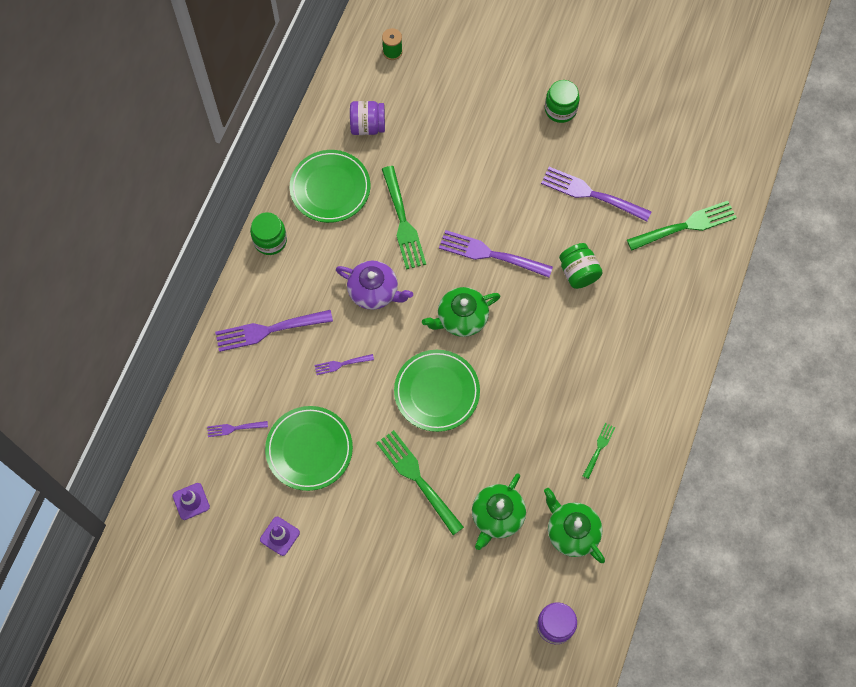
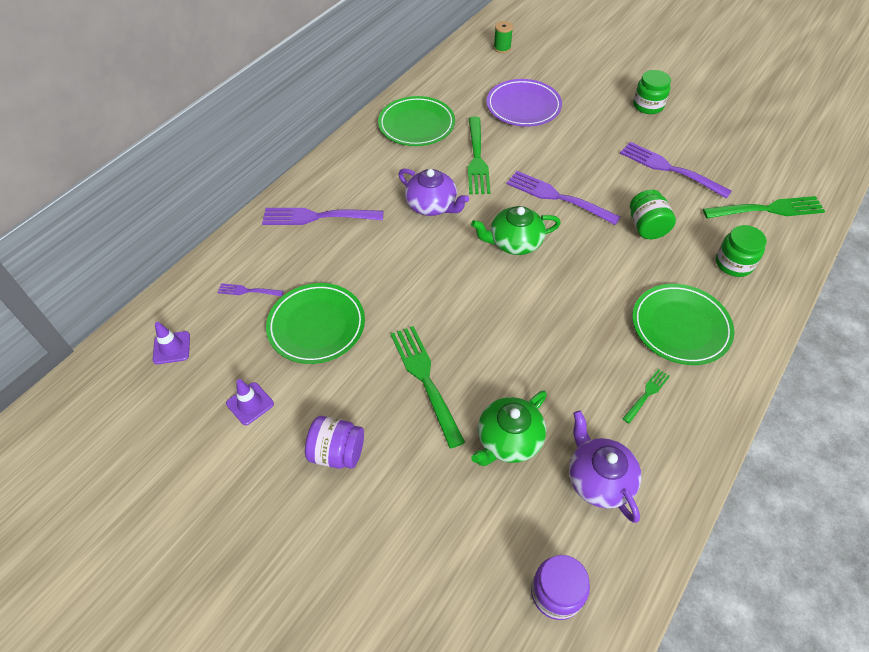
camera: 15 degrees right, 15 degrees down
(270, 240) = (347, 151): green jar -> green jar (734, 264)
(342, 364) = (379, 257): purple fork -> none
(367, 126) = (465, 90): purple jar -> purple jar (337, 452)
(434, 138) = (523, 106): none -> purple plate
(437, 392) = (471, 301): green plate -> green plate (680, 327)
(572, 531) = (599, 479): green teapot -> purple teapot

